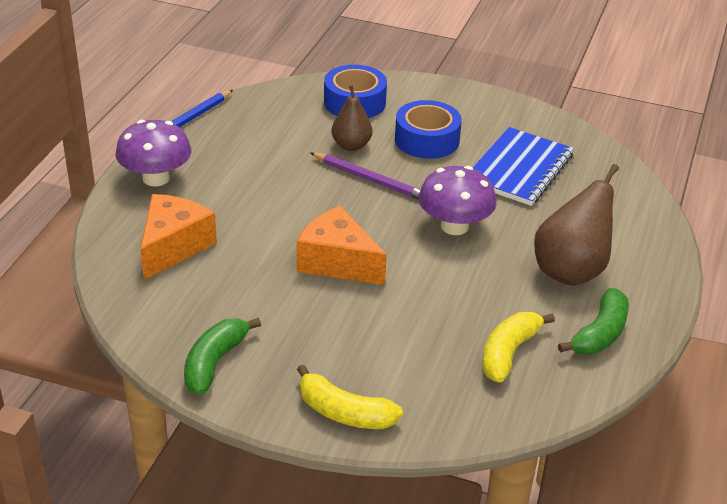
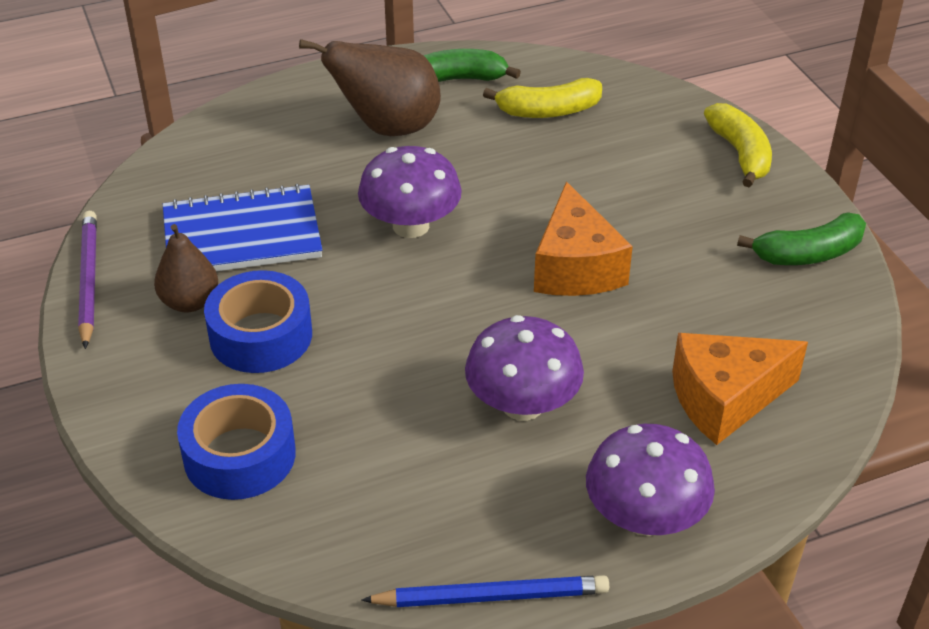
camera: 130 degrees left, 5 degrees up
(269, 185) = (522, 405): none -> purple mushroom
(351, 146) = (352, 390): brown pear -> brown pear (190, 302)
(370, 179) = (404, 331): purple pencil -> purple pencil (88, 280)

